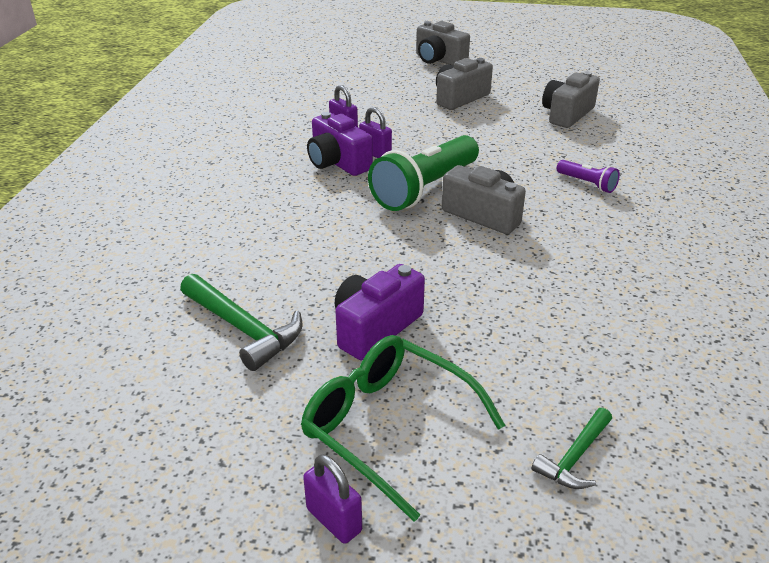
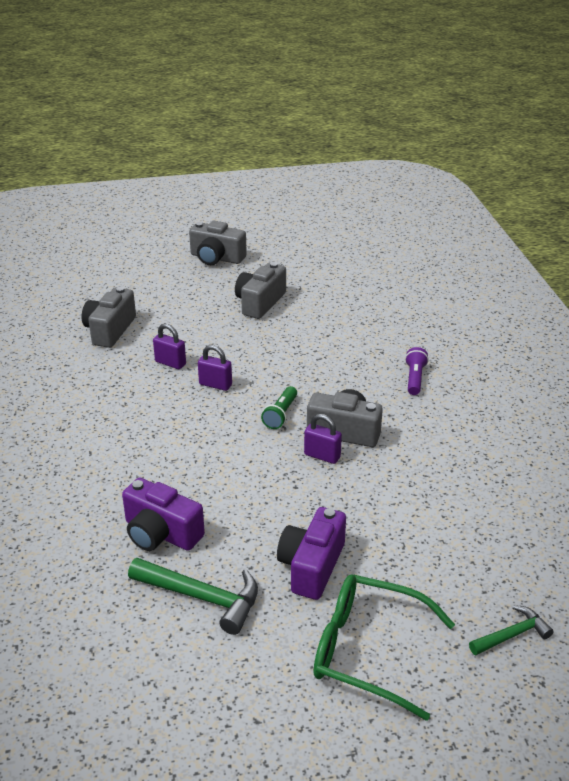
camera: 20 degrees left, 0 degrees up
(334, 520) = (368, 738): purple padlock -> purple padlock (322, 456)
(337, 162) = (186, 402): purple camera -> purple camera (161, 533)
(425, 189) = (281, 415): green flashlight -> green flashlight, size x0.47
(567, 114) = (364, 304): grey camera -> grey camera (110, 330)
(574, 457) = (512, 635): green hammer -> green hammer turned 135 degrees counterclockwise
(587, 184) = (414, 378): purple flashlight -> purple flashlight turned 105 degrees counterclockwise

